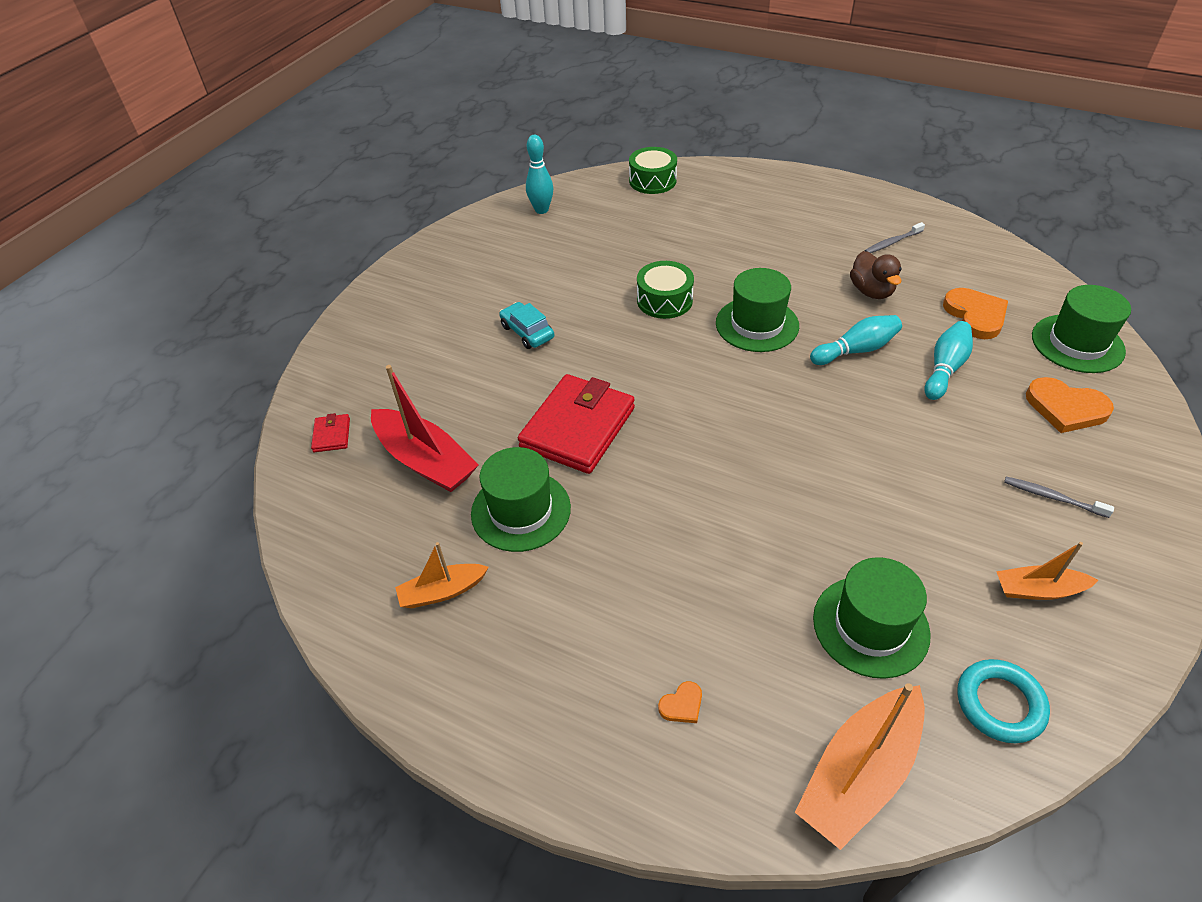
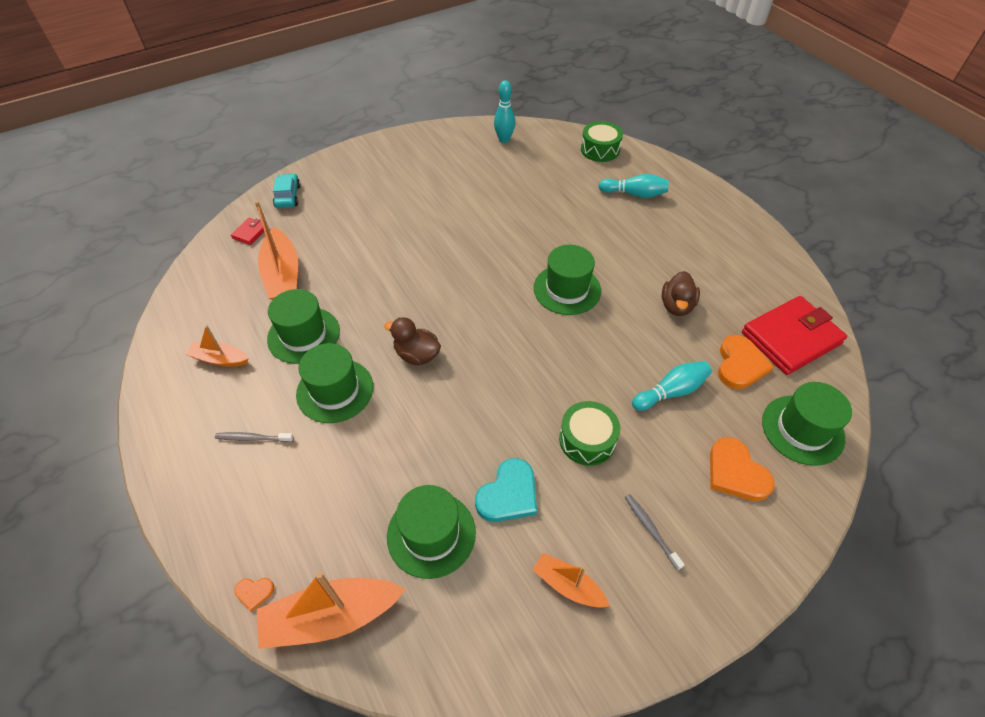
camera: 30 degrees right, 5 degrees up
(425, 461) = (282, 275): red boat -> orange boat
(527, 332) = (415, 221): turquoise car -> turquoise car (288, 196)
(578, 428) = (384, 300): red wallet -> red wallet (790, 338)
(619, 547) = (335, 390): none -> green hat
(664, 300) = (521, 241): green drum -> green drum (587, 440)
(672, 463) = (417, 355): none -> brown duck
(682, 705) = (276, 506): orange heart -> orange heart (254, 592)
(856, 350) = (618, 343): turquoise bowling pin -> turquoise bowling pin (634, 194)
(892, 242) = (734, 276): grey toothbrush -> grey toothbrush (253, 438)
(902, 543) = (508, 494): none -> turquoise heart
(999, 704) = (460, 638): turquoise ring -> none

